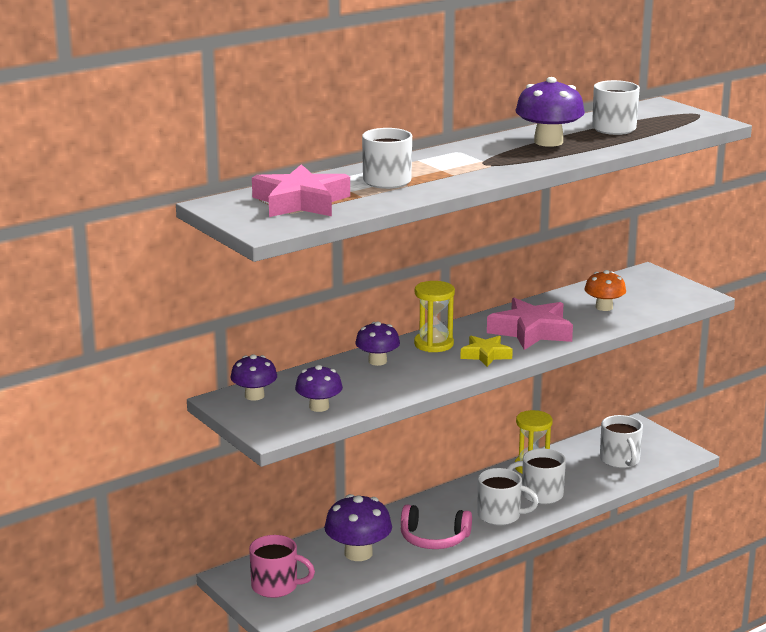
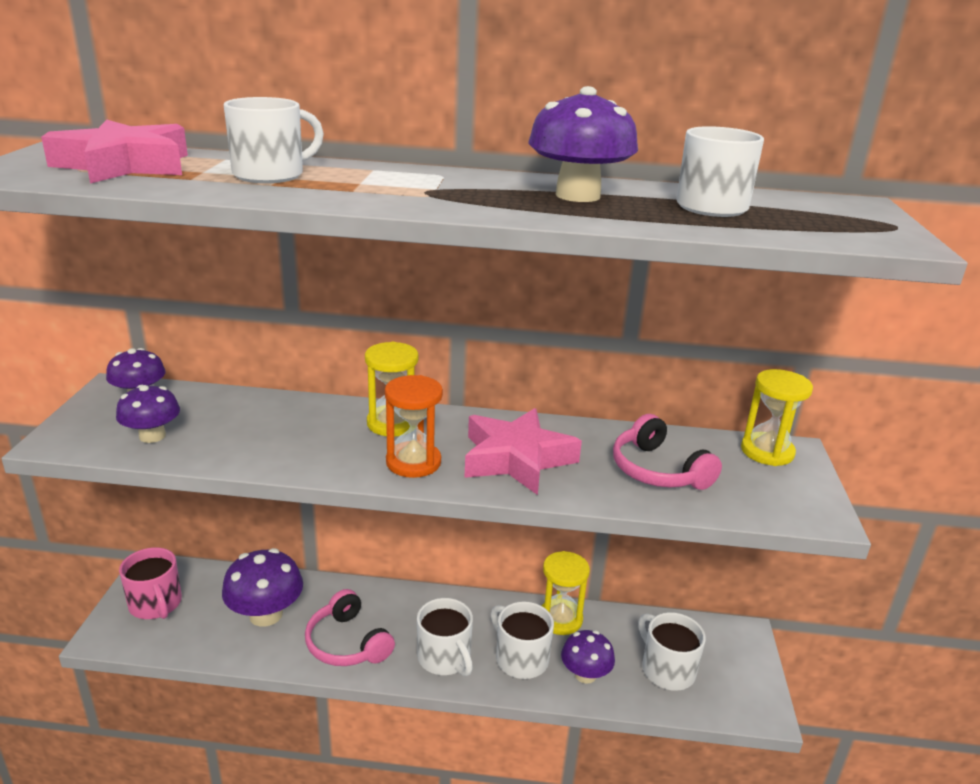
camera: 40 degrees right, 5 degrees up
(377, 361) = (305, 415): purple mushroom -> purple mushroom (585, 674)
(485, 355) = (413, 462): yellow star -> orange hourglass
(604, 307) = (658, 470): orange mushroom -> pink headphones
(620, 460) = (667, 669): white mug -> white mug turned 120 degrees clockwise
(636, 277) = (767, 451): none -> yellow hourglass

